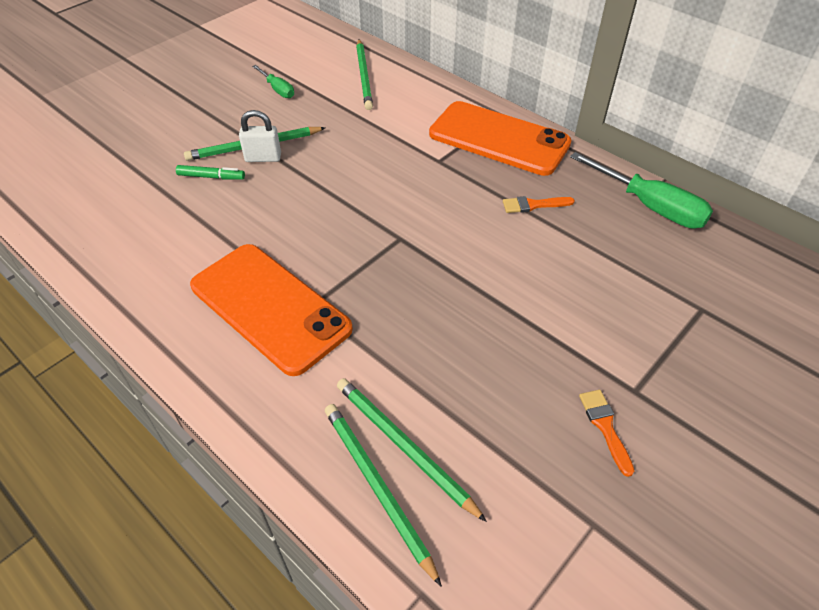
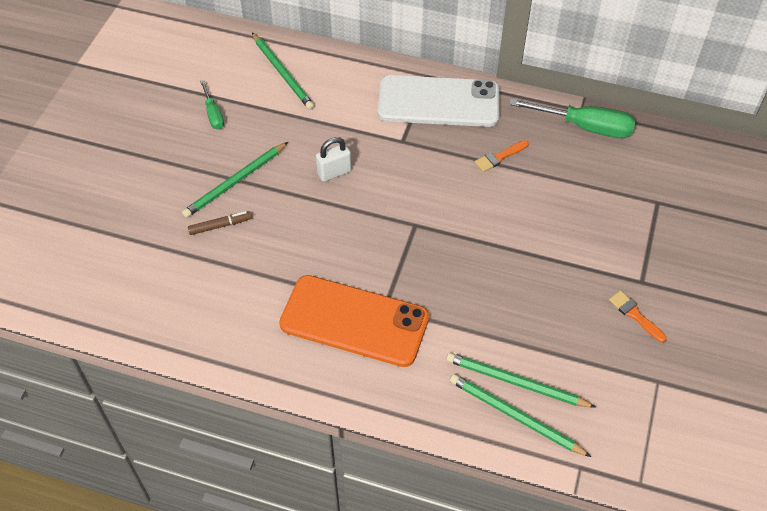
camera: 25 degrees left, 5 degrees up
(211, 177) = (220, 226): green marker -> brown marker
(263, 158) = (252, 191): white padlock -> white padlock (334, 172)
(278, 90) = (213, 114): green screwdriver -> green screwdriver turned 45 degrees clockwise
(499, 139) = (438, 102): orange phone -> white phone

